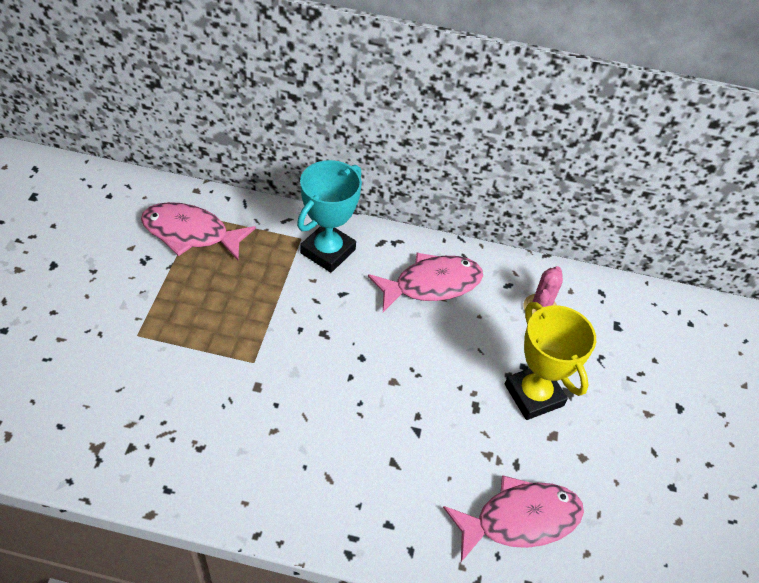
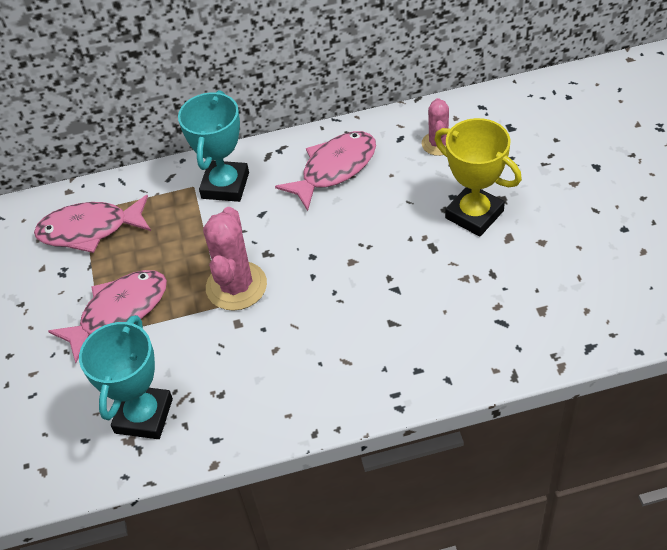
camera: 15 degrees left, 0 degrees up
(122, 431) = (144, 416): none -> turquoise trophy
(278, 350) = (236, 286): none -> pink cactus
(520, 519) = (520, 312): pink fish -> pink fish (119, 312)

